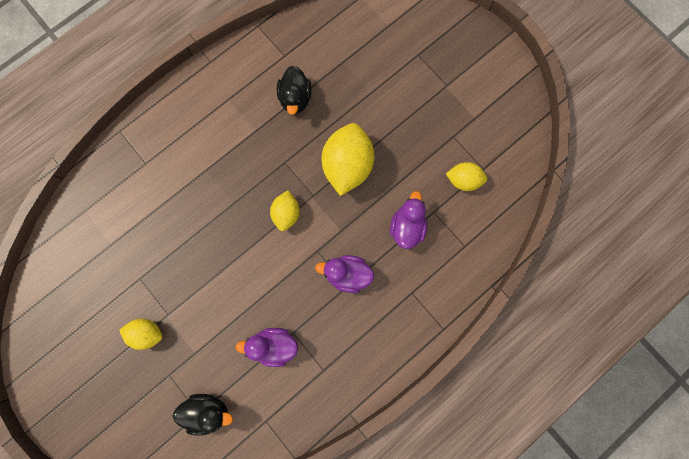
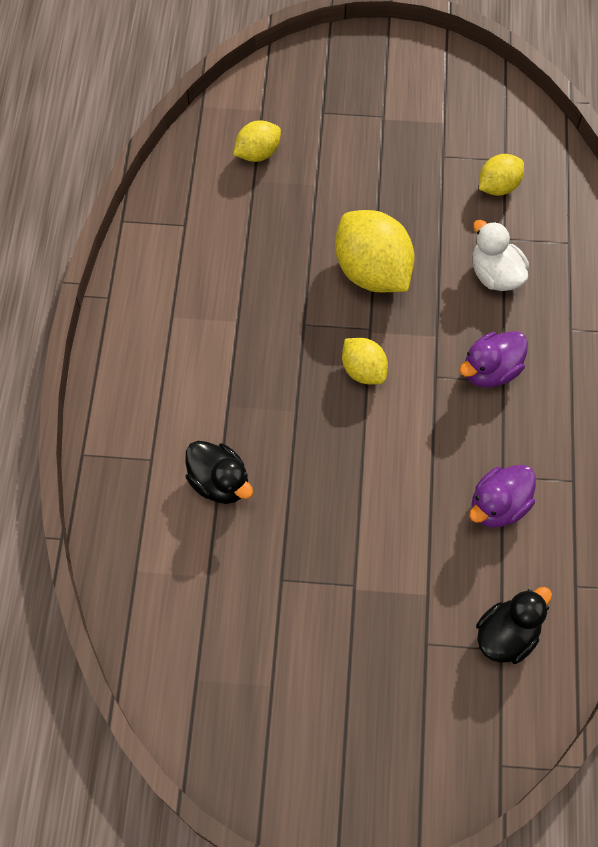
camera: 45 degrees left, 15 degrees down
(147, 333) = (353, 625): yellow lemon -> yellow lemon (258, 153)
(295, 99) = (245, 255): black duck -> black duck (219, 482)
(407, 227) = (495, 274): purple duck -> white duck

